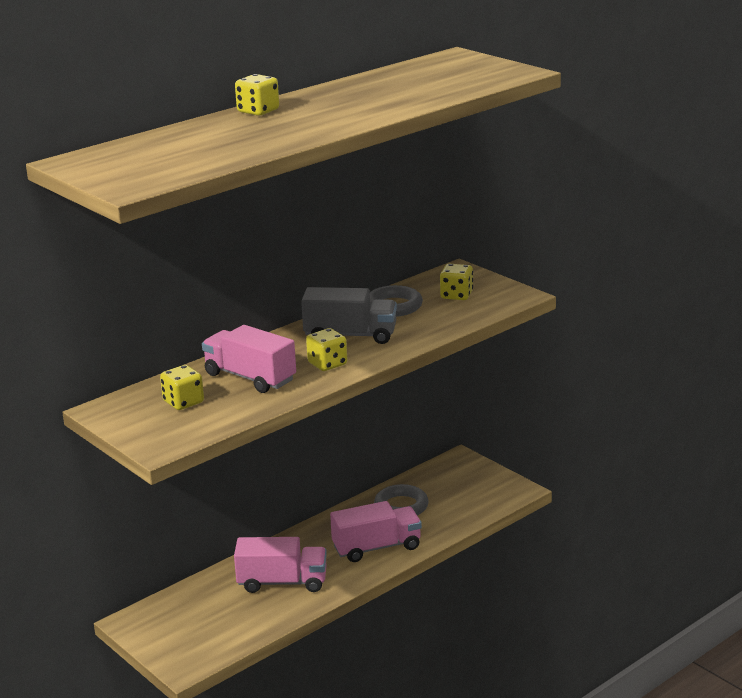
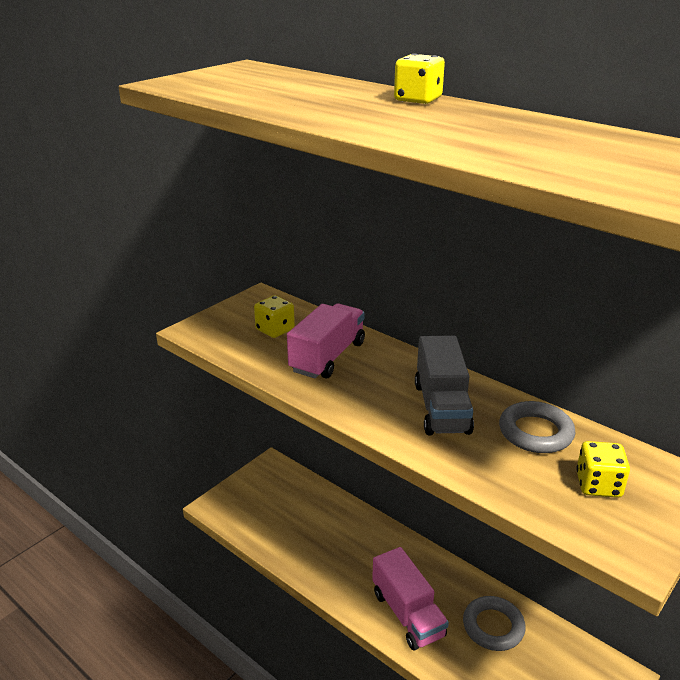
camera: 80 degrees right, 5 degrees up
(282, 582) = (335, 548): pink truck -> none
(327, 364) = (366, 400): yellow dice -> none

